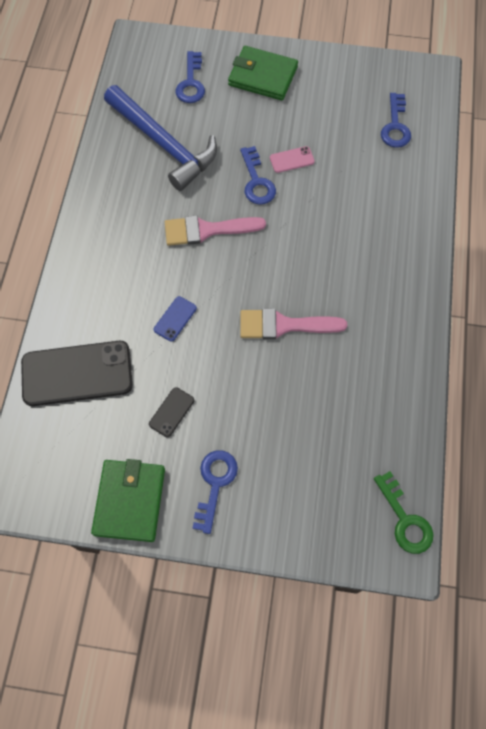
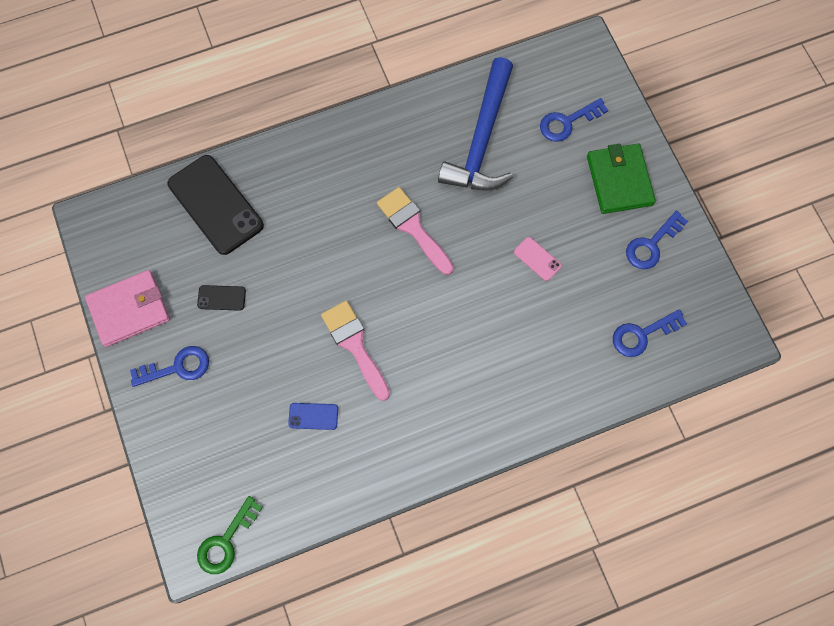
camera: 60 degrees right, 5 degrees up
(129, 501) = (129, 309): green wallet -> pink wallet
(175, 319) = (309, 251): blue phone -> blue phone (313, 416)
(257, 181) = (492, 241): blue key -> blue key (651, 245)

